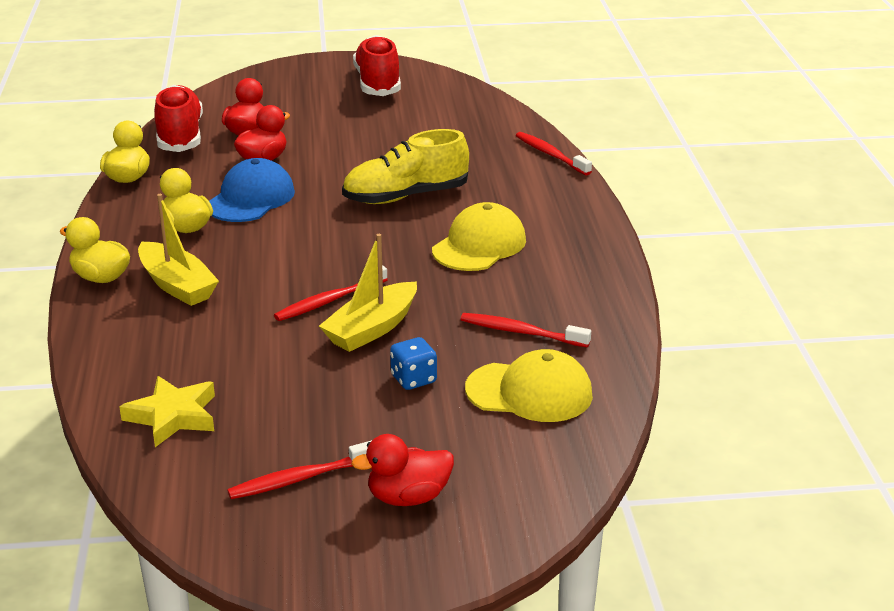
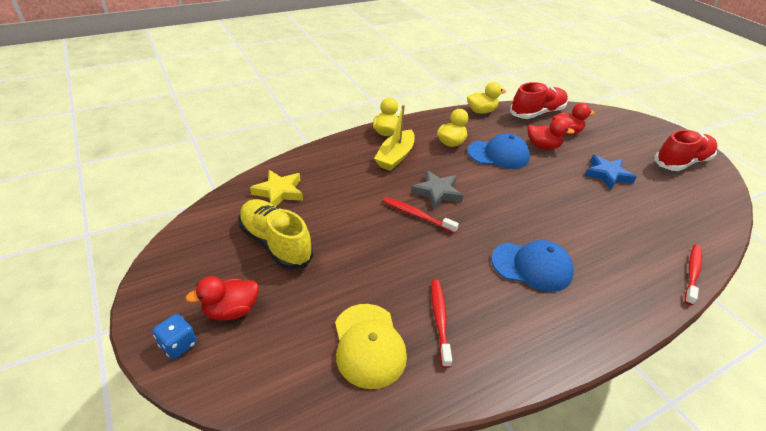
camera: 65 degrees right, 10 degrees up
(293, 272) = (437, 192): none -> grey star
(300, 479) = (238, 256): red toothbrush -> none
(361, 138) = (607, 175): none -> blue star
(372, 329) = (399, 242): yellow boat -> none
(405, 196) = (559, 214): yellow shoe -> yellow shoe (275, 243)
(408, 497) = (231, 310): red duck -> red duck turned 75 degrees counterclockwise
(413, 379) = (355, 277): blue dice -> blue dice (178, 344)
(479, 245) = (532, 266): yellow cap -> blue cap

